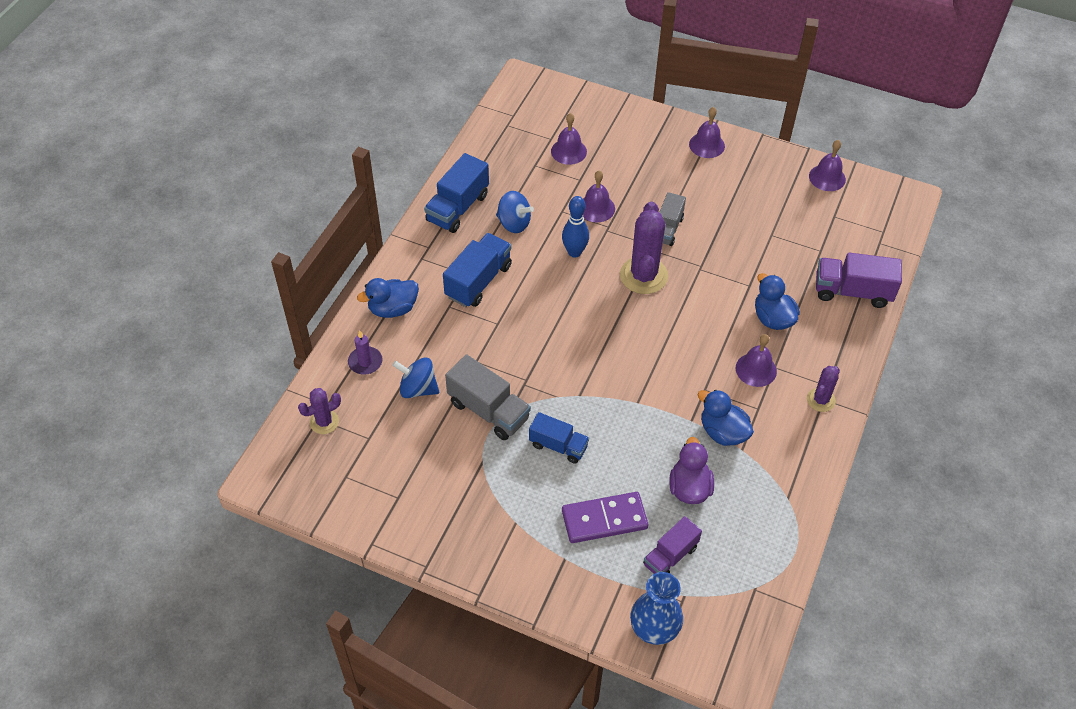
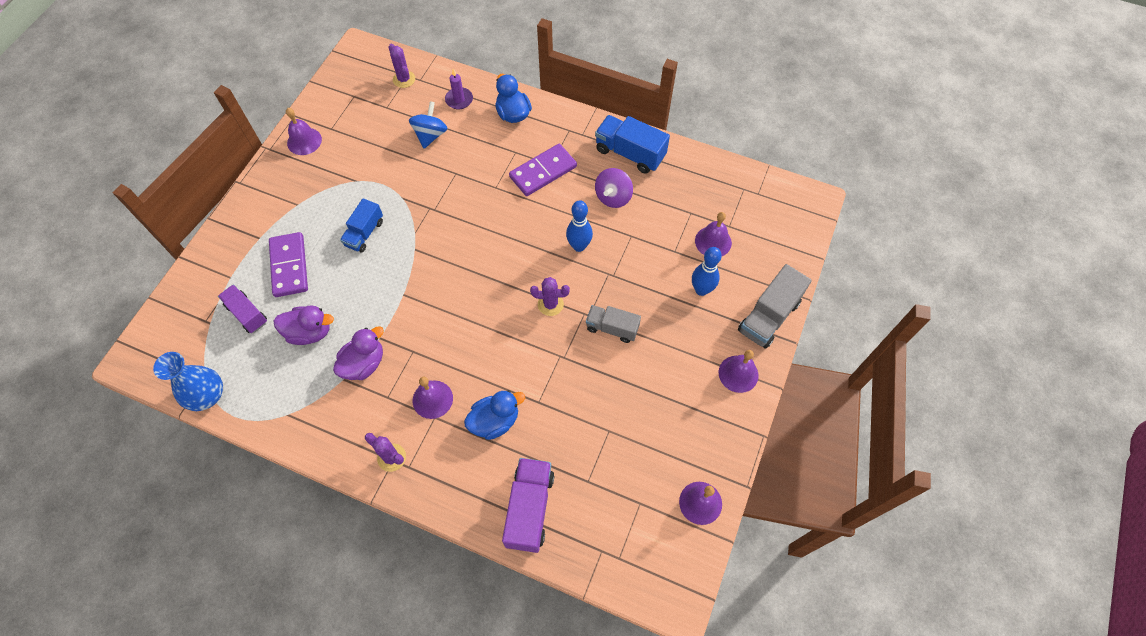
camera: 90 degrees right, 10 degrees up
(478, 281) = (543, 172): blue truck -> purple domino
(488, 410) = (404, 183): grey truck -> grey truck (768, 316)
(514, 223) = (613, 197): blue spinning top -> purple spinning top
(596, 208) = (637, 265): purple bell -> purple bell (304, 141)
(622, 163) = (701, 290): none -> blue bowling pin
(643, 276) = (550, 304): purple cactus -> purple cactus, size x0.55
(654, 627) = (187, 299): blue vase -> blue vase (207, 395)
(722, 432) = (364, 364): blue duck -> purple duck

